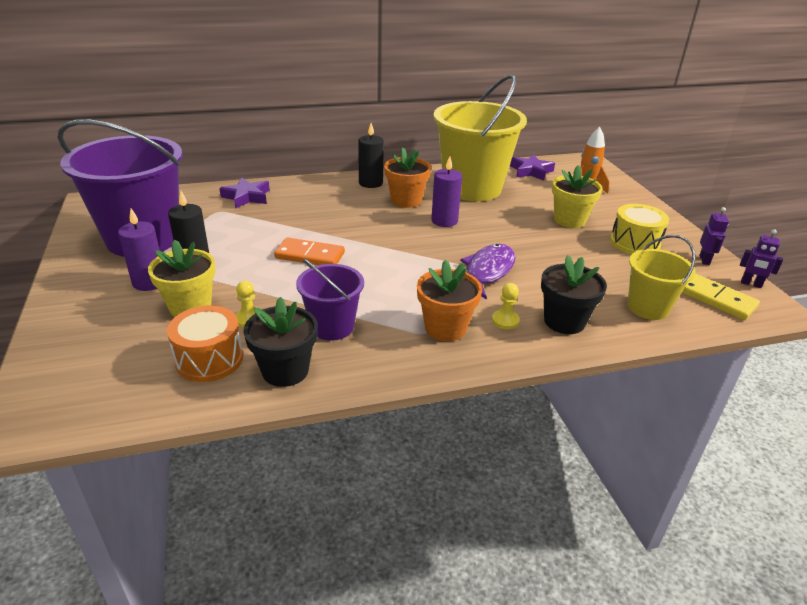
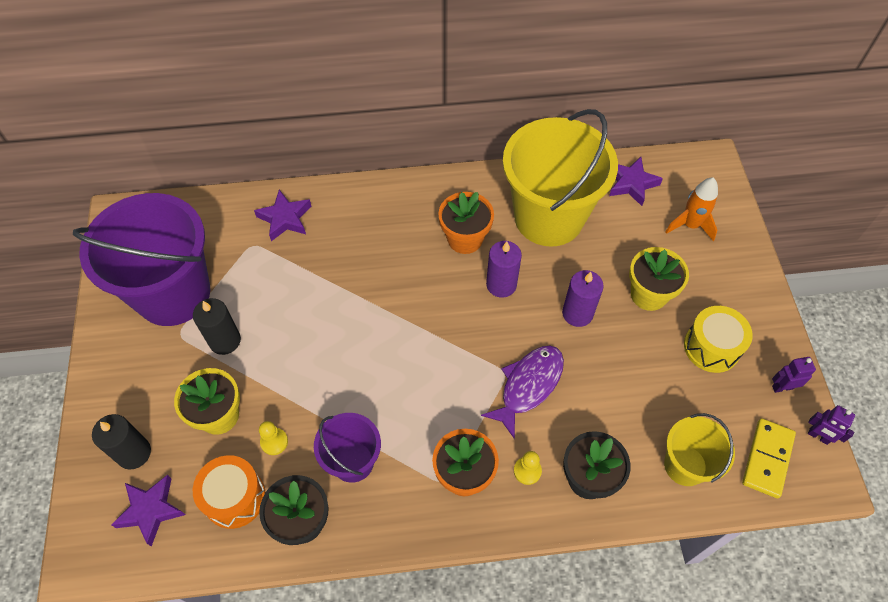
camera: 10 degrees right, 25 degrees up
(114, 375) = (150, 510): none -> purple star
(149, 282) = (180, 371): purple candle -> purple candle (577, 313)
(310, 255) = (343, 339): orange domino -> none
(370, 183) = (429, 198): black candle -> black candle (134, 453)
(704, 260) = (782, 387): purple robot -> purple robot turned 120 degrees counterclockwise
(717, 299) = (767, 459): yellow domino -> yellow domino turned 60 degrees clockwise

